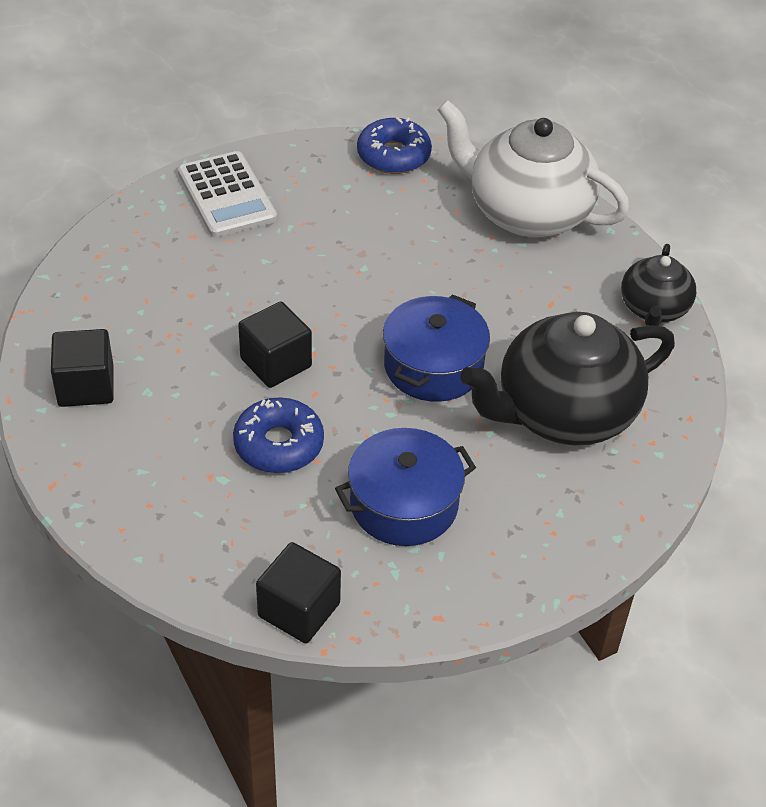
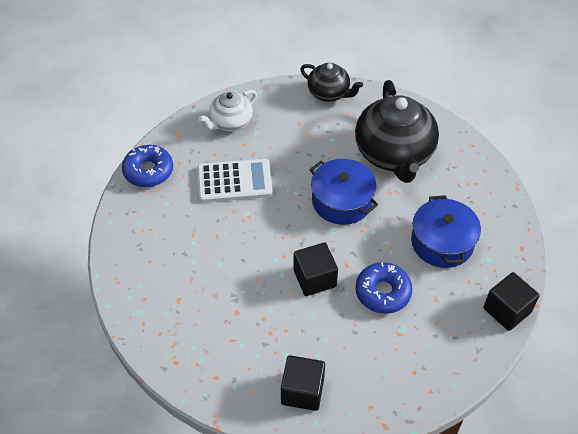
camera: 70 degrees left, 5 degrees up
(227, 195) = (146, 271): white calculator -> white calculator (235, 181)
(526, 212) = (230, 122): white teapot -> white teapot, size x0.55

